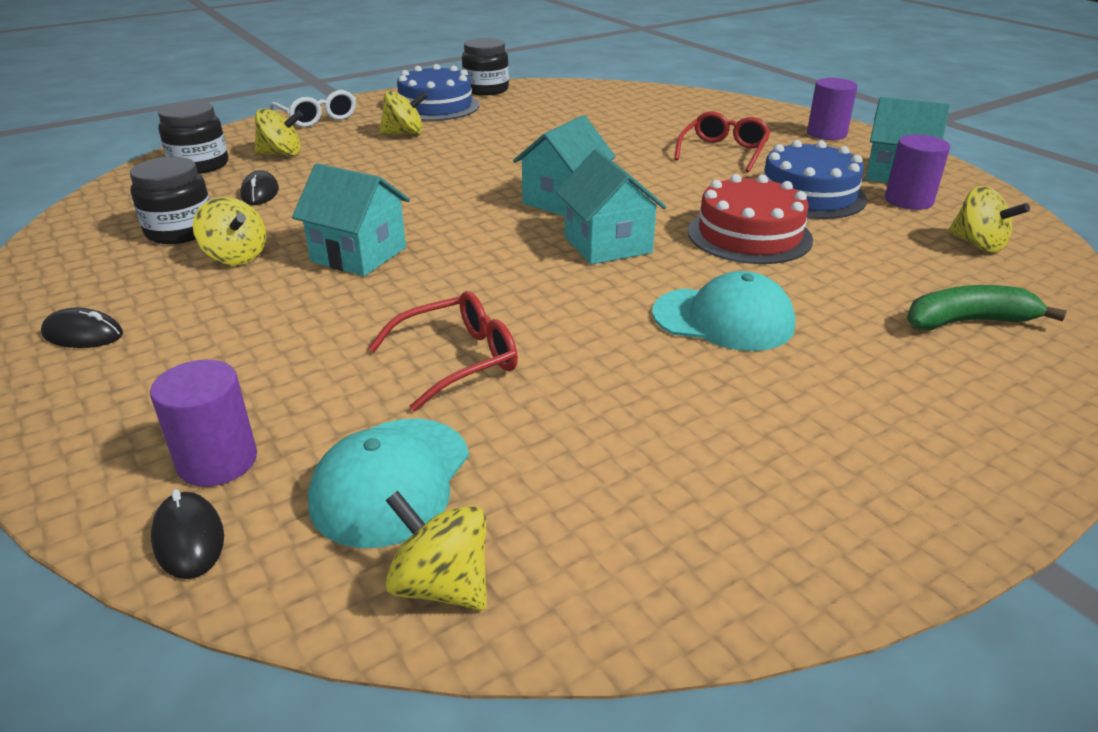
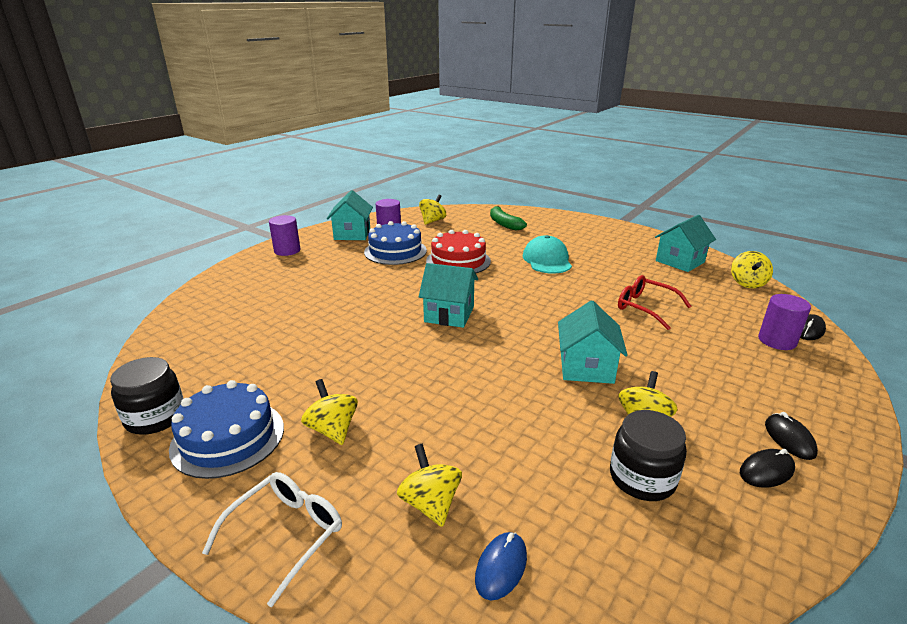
camera: 110 degrees left, 5 degrees down
(199, 165) = (501, 567): black jar -> blue mouse
(260, 193) = (535, 467): black mouse -> black mouse (766, 471)
(391, 481) = (726, 302): turquoise cap -> none
(607, 245) = (499, 292): turquoise house -> turquoise house (680, 261)
(723, 152) = (333, 276): red glasses -> none

